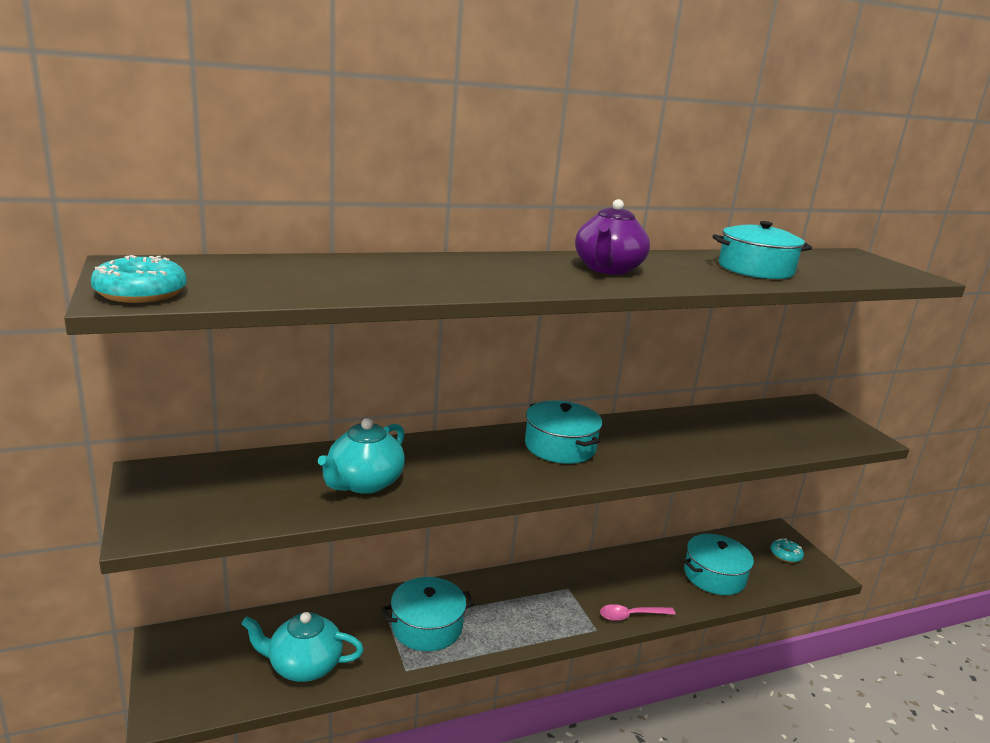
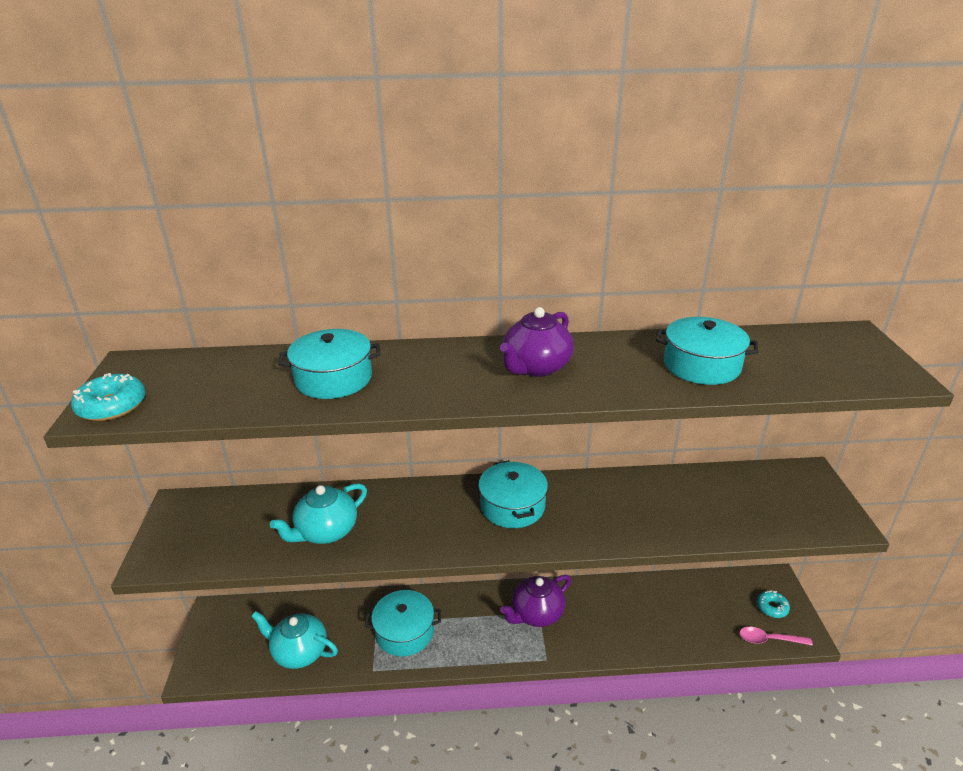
camera: 20 degrees right, 10 degrees up
(566, 589) = (536, 614): none -> purple teapot
(631, 616) = (584, 650): pink spoon -> pink spoon (769, 639)
(714, 576) = (685, 620): turquoise pot -> turquoise pot (333, 378)

